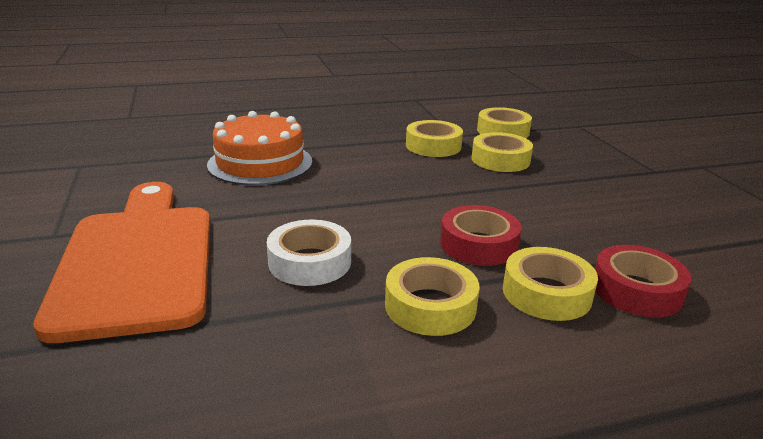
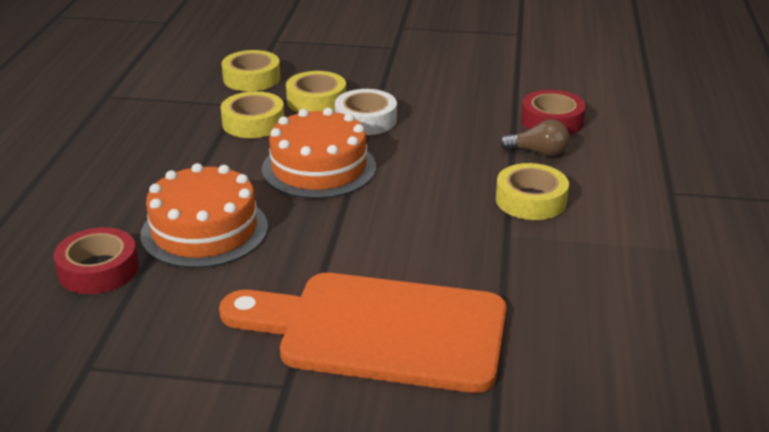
camera: 65 degrees left, 5 degrees up
(310, 262) = (439, 238): white tape -> white tape (365, 120)
(388, 183) = (319, 168): none -> orange cake
(478, 244) = (459, 157): red tape -> red tape (98, 269)
(546, 293) = (538, 152): yellow tape -> brown light bulb

